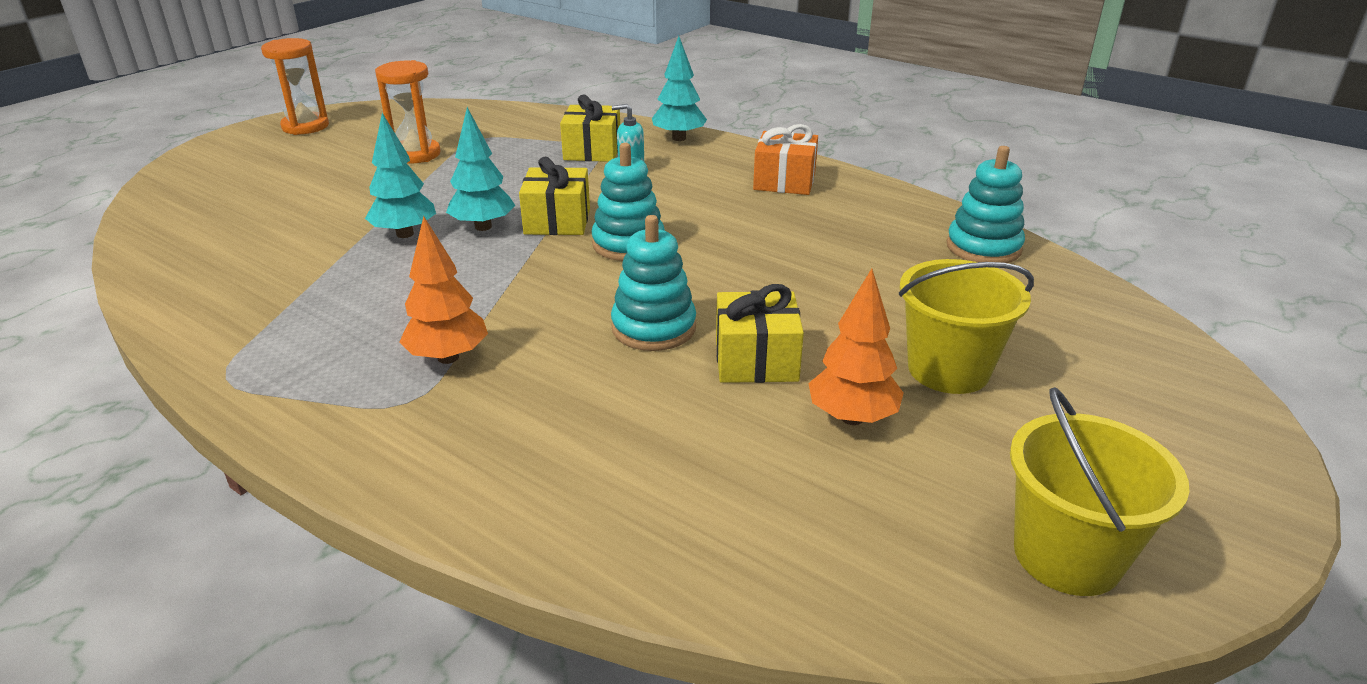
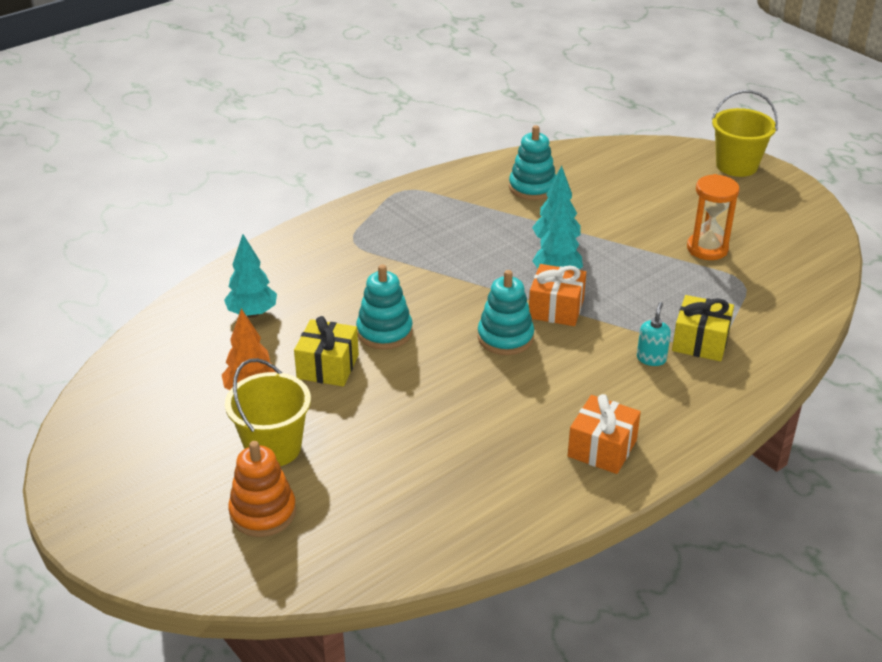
camera: 105 degrees right, 5 degrees up
(305, 126) = (780, 197): orange hourglass -> none
(448, 357) = (389, 255): orange tree -> none
(557, 221) = (556, 308): yellow gift -> orange gift
(679, 138) = (726, 401): turquoise tree -> turquoise tree (252, 313)
(983, 247) = (427, 537): turquoise stacking toy -> turquoise stacking toy (532, 187)
(1059, 351) = (263, 512): none -> orange stacking toy
(1067, 555) = (107, 432): yellow bucket -> yellow bucket (736, 165)

